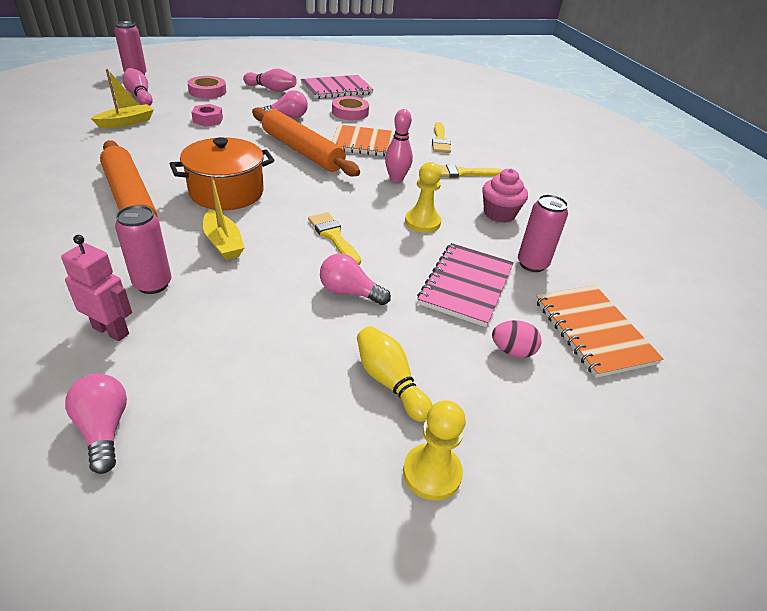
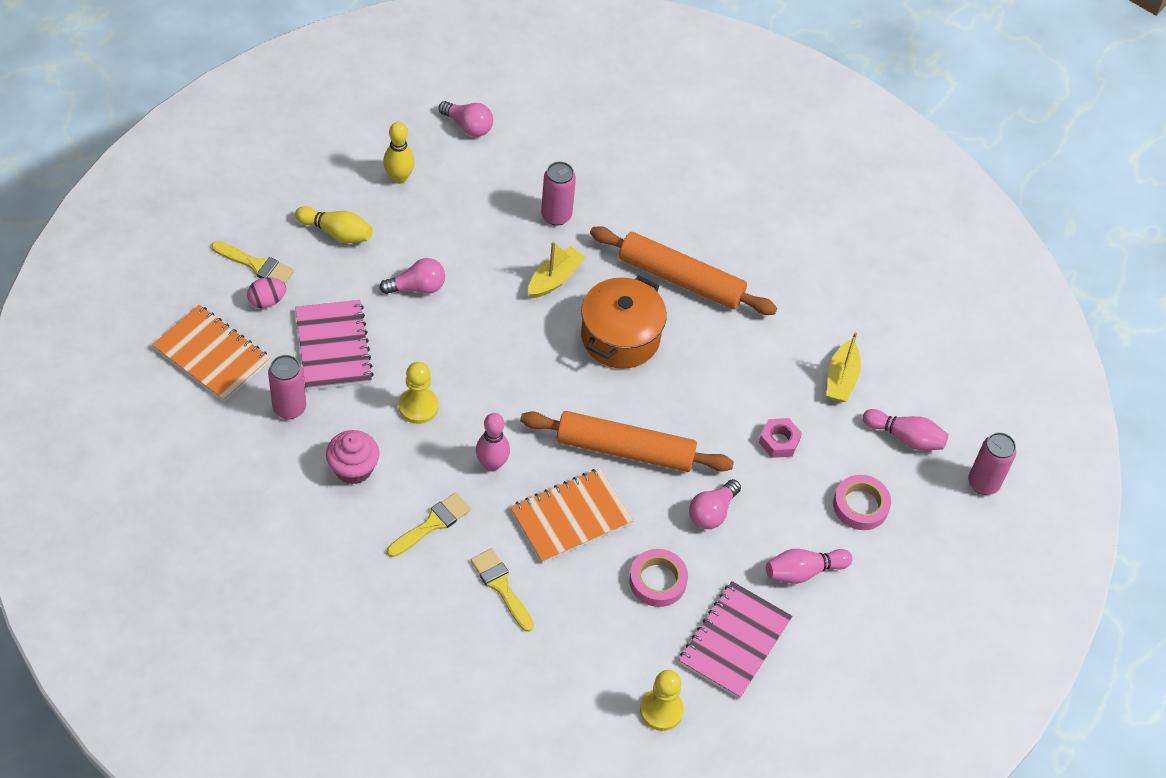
camera: 145 degrees right, 15 degrees up
(111, 330) = (536, 172): pink robot -> none
(223, 243) = (555, 279): yellow boat -> yellow boat turned 105 degrees clockwise
(261, 408) = (399, 177): none -> yellow bowling pin
(333, 236) = (479, 339): yellow brush -> yellow brush (256, 265)
(432, 473) = (277, 193): yellow pawn -> yellow pawn (661, 710)

